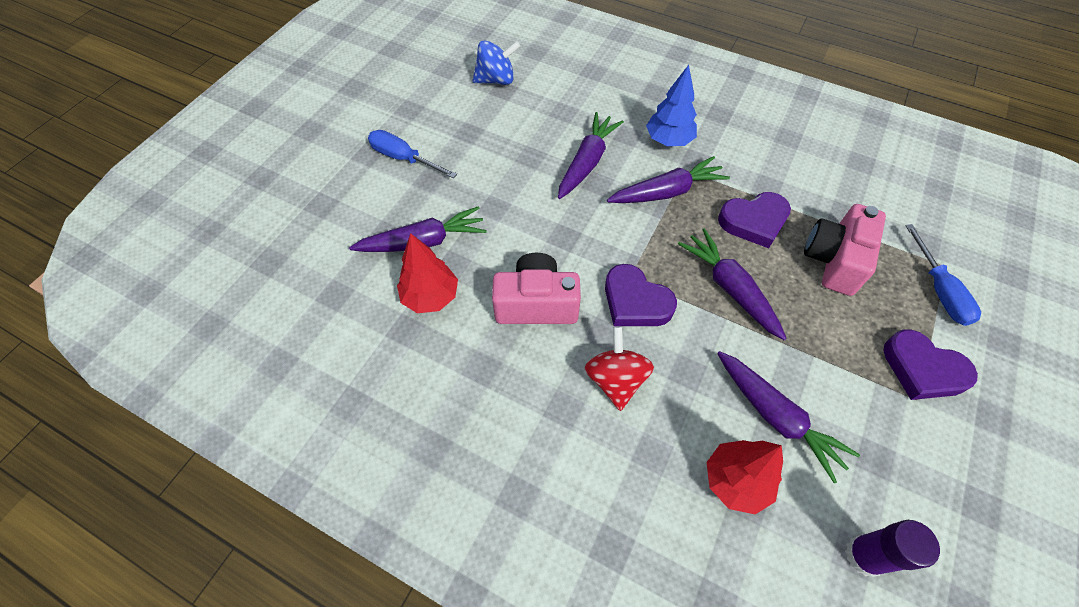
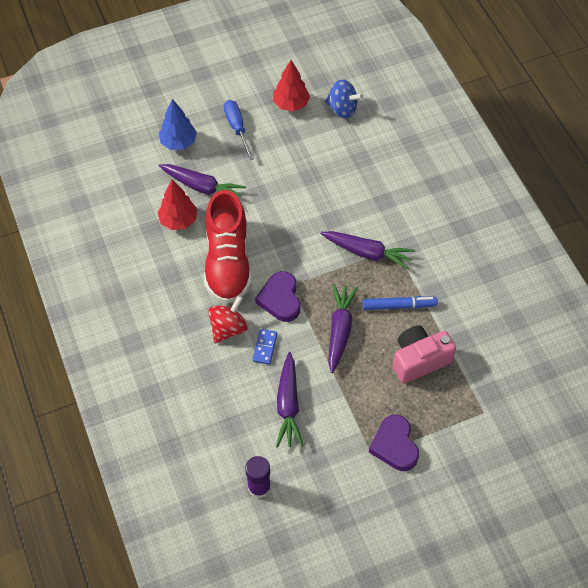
camera: 40 degrees right, 0 degrees up
(536, 304) = (228, 262): pink camera -> red shoe
(587, 162) = (340, 202): purple carrot -> none
(668, 140) = (406, 222): blue tree -> blue tree (178, 142)
(678, 369) = (265, 347): none -> blue domino
(735, 481) = (235, 414): red tree -> red tree (291, 104)
(754, 221) = (399, 306): purple heart -> blue marker
(939, 290) = (460, 420): blue screwdriver -> none

